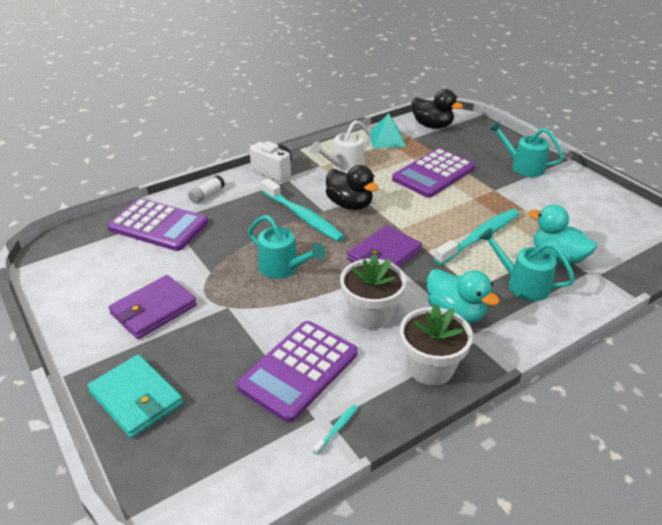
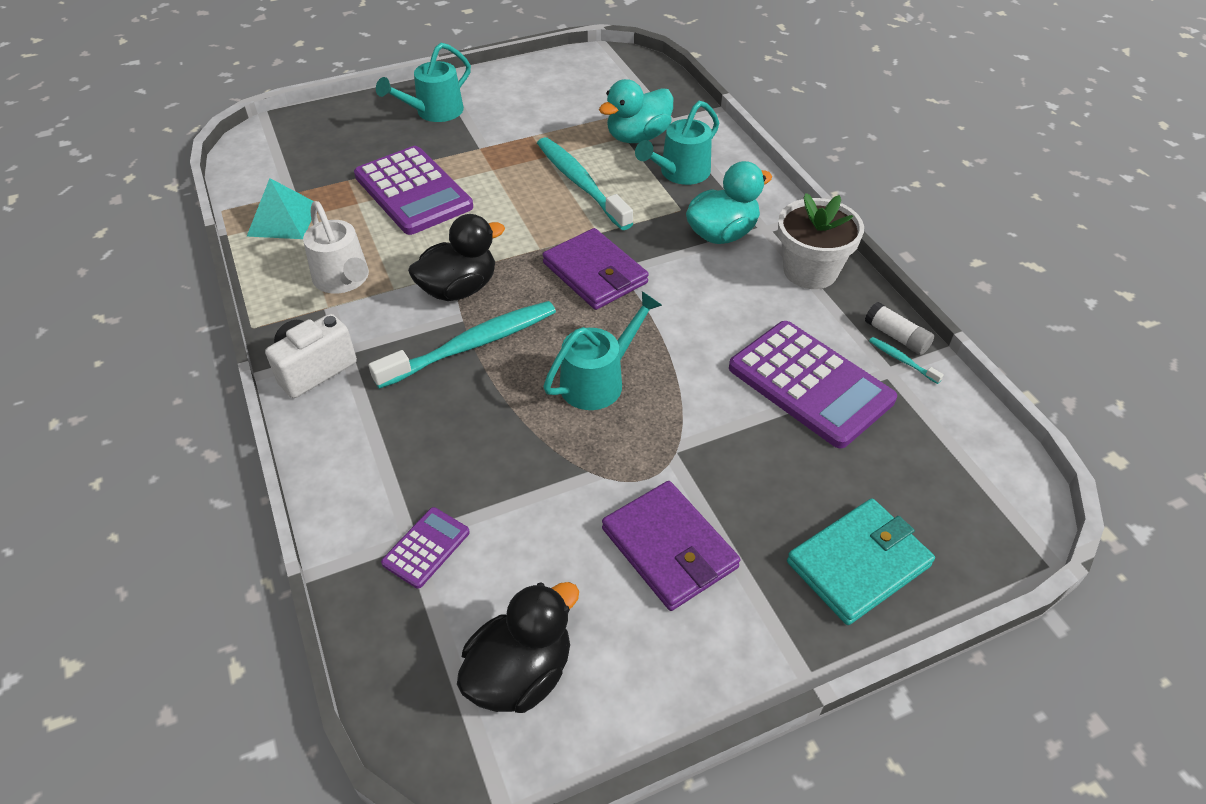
camera: 80 degrees left, 10 degrees up
(158, 225) = (426, 548): purple calculator -> purple calculator, size x0.47
(207, 195) = (350, 470): white glue stick -> white glue stick (896, 337)
(371, 314) = (714, 304): white flower pot -> none
(432, 126) = (270, 165): black duck -> black duck (520, 673)

